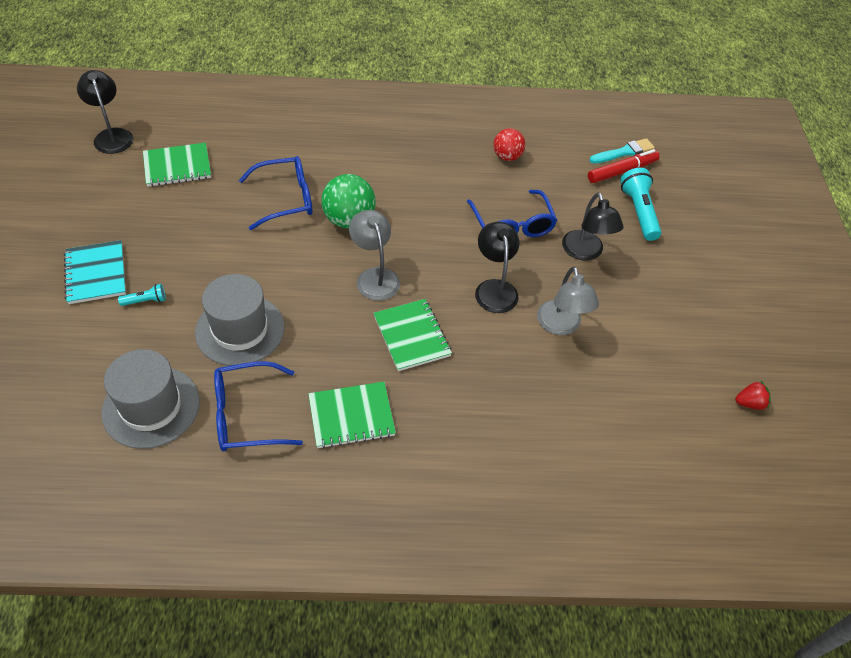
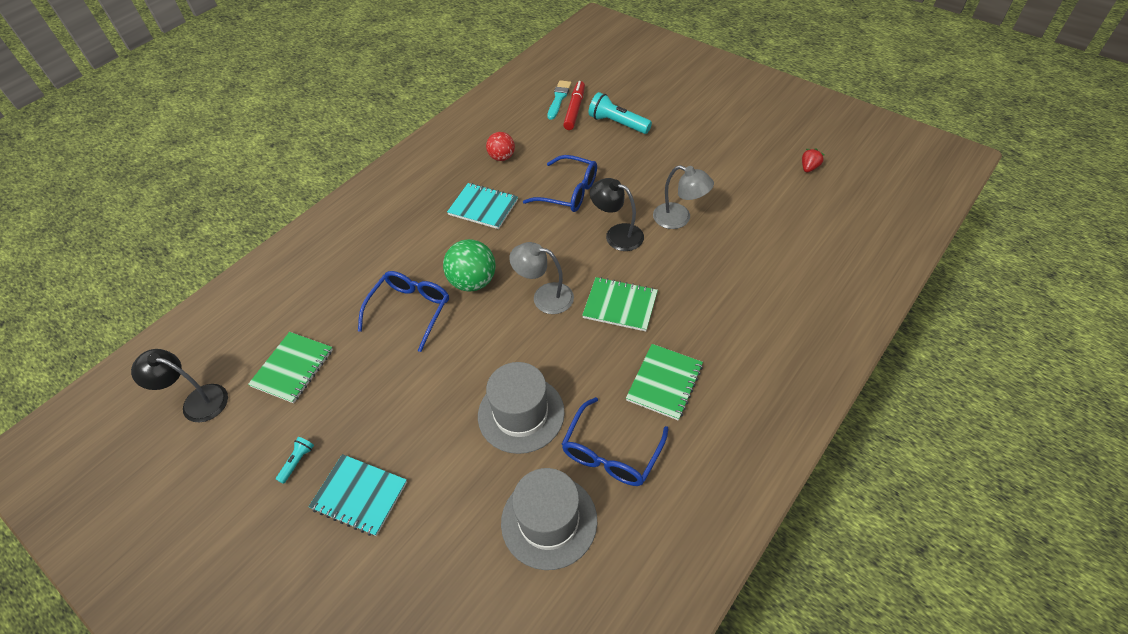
camera: 45 degrees left, 0 degrees up
(145, 301) = (428, 469): turquoise flashlight -> turquoise flashlight (297, 462)
(436, 179) = (483, 207): none -> turquoise notebook
(585, 252) = (628, 169): black lamp -> none

